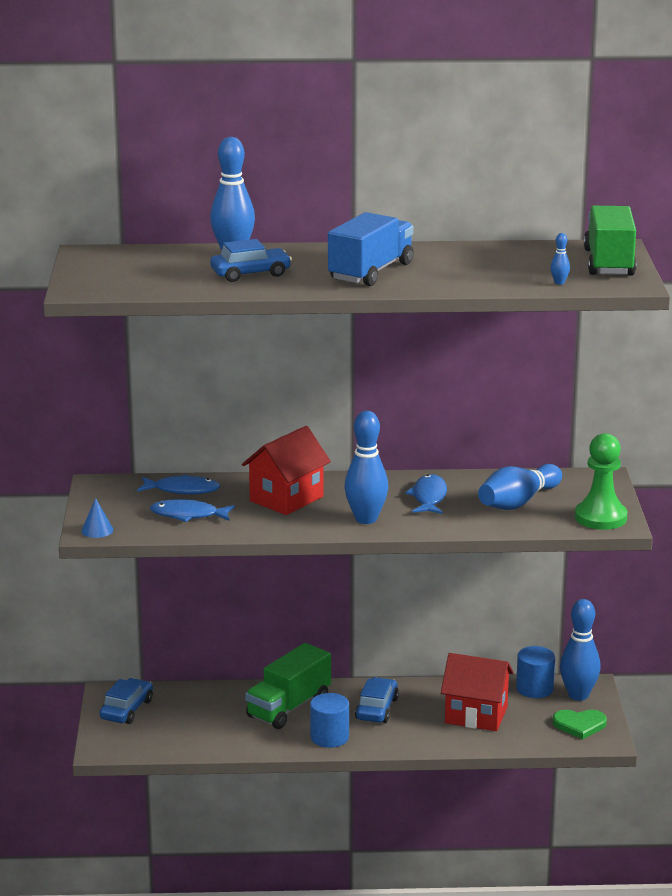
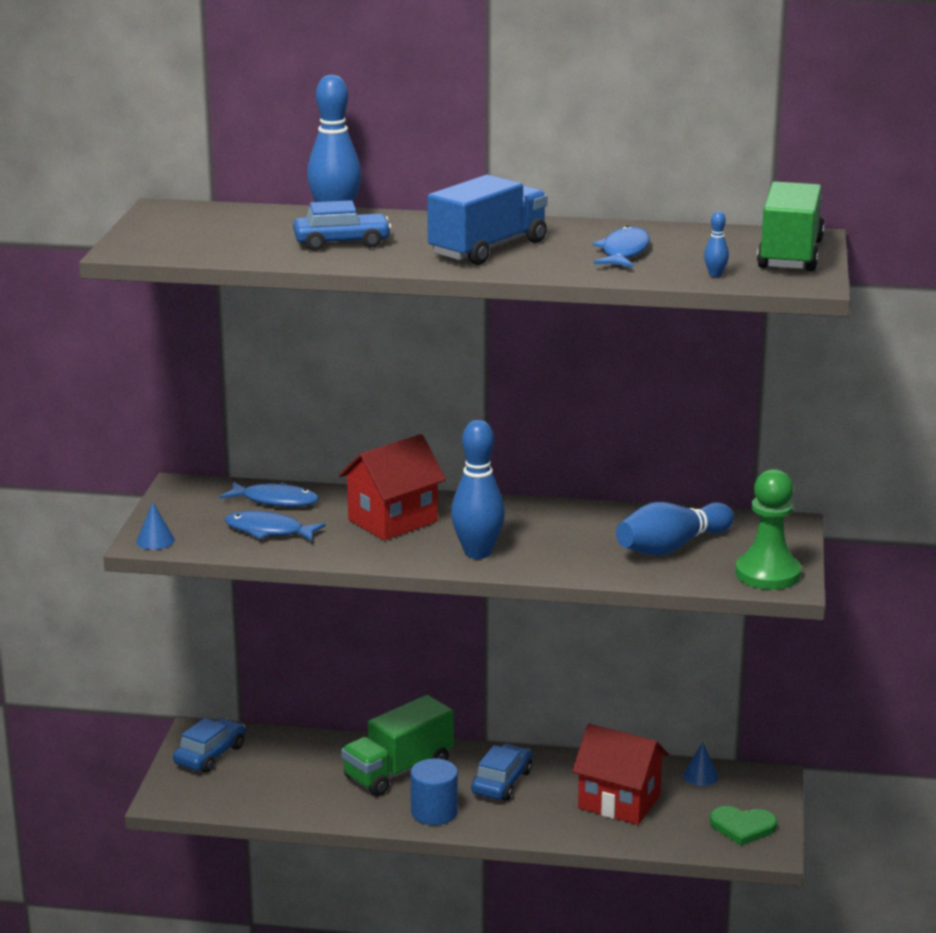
camera: 10 degrees right, 0 degrees up
(429, 497) = (564, 532): blue fish -> blue fish (624, 252)
(534, 689) = (700, 776): blue cylinder -> blue cone
(578, 695) = (752, 789): blue bowling pin -> none

